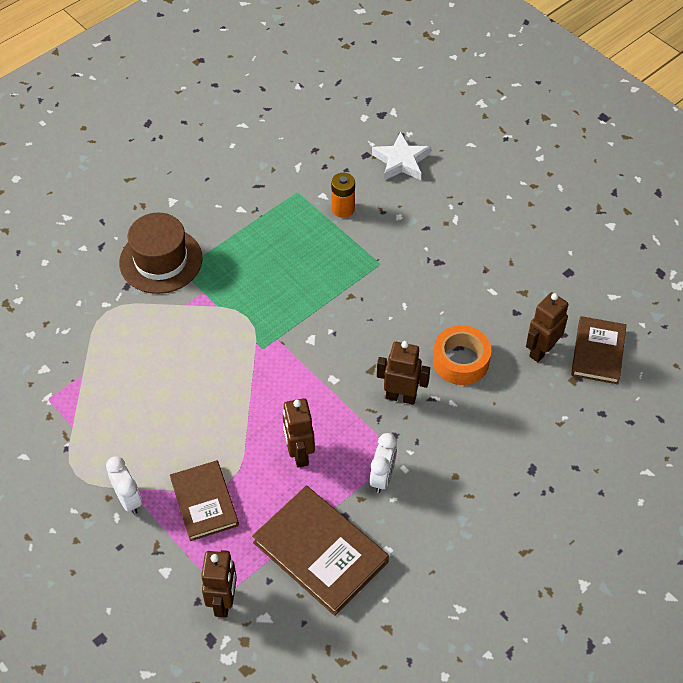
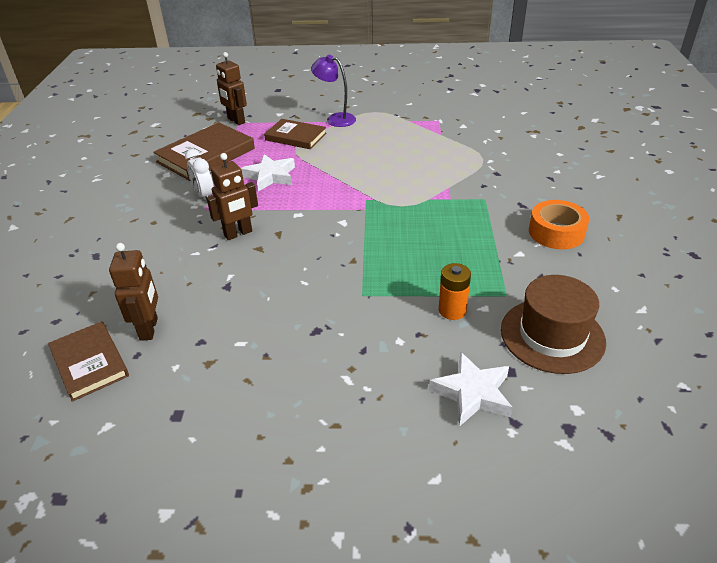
camera: 135 degrees right, 15 degrees down
(128, 499) = (335, 119): white clock -> purple lamp
(161, 260) = (505, 195): brown hat -> brown hat (552, 335)
(299, 454) = (270, 176): brown robot -> white star
(320, 552) = (206, 155): brown book -> brown book turned 45 degrees counterclockwise
(461, 361) = (215, 278): orange tape -> orange tape (556, 232)

